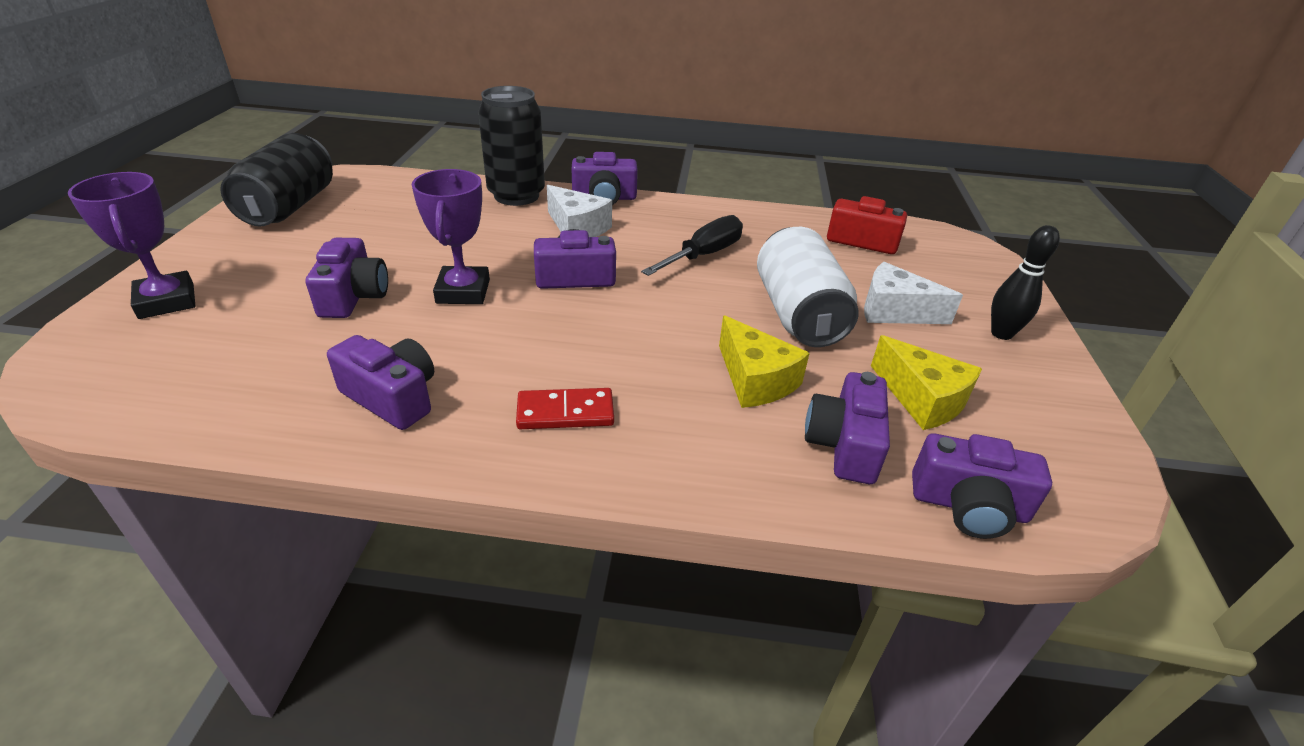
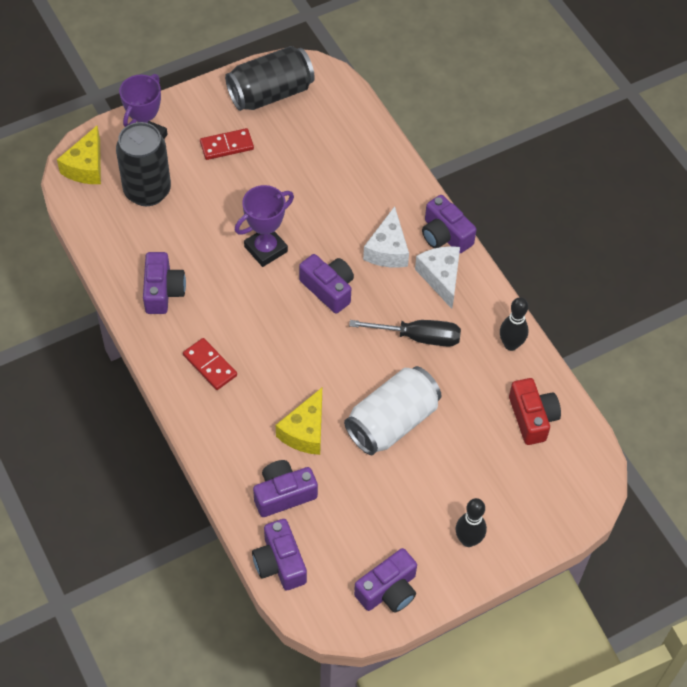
camera: 55 degrees right, 20 degrees up
(291, 255) = (226, 146): none -> red domino
(353, 296) = (218, 207): purple camera -> purple camera (388, 590)
(516, 195) = (398, 187): black can -> black can (147, 191)
(766, 218) = (511, 344): none -> black bowling pin
(894, 311) = (443, 472): white cheese -> white cheese (441, 277)
(922, 399) = (355, 517): yellow cheese -> yellow cheese (86, 166)

